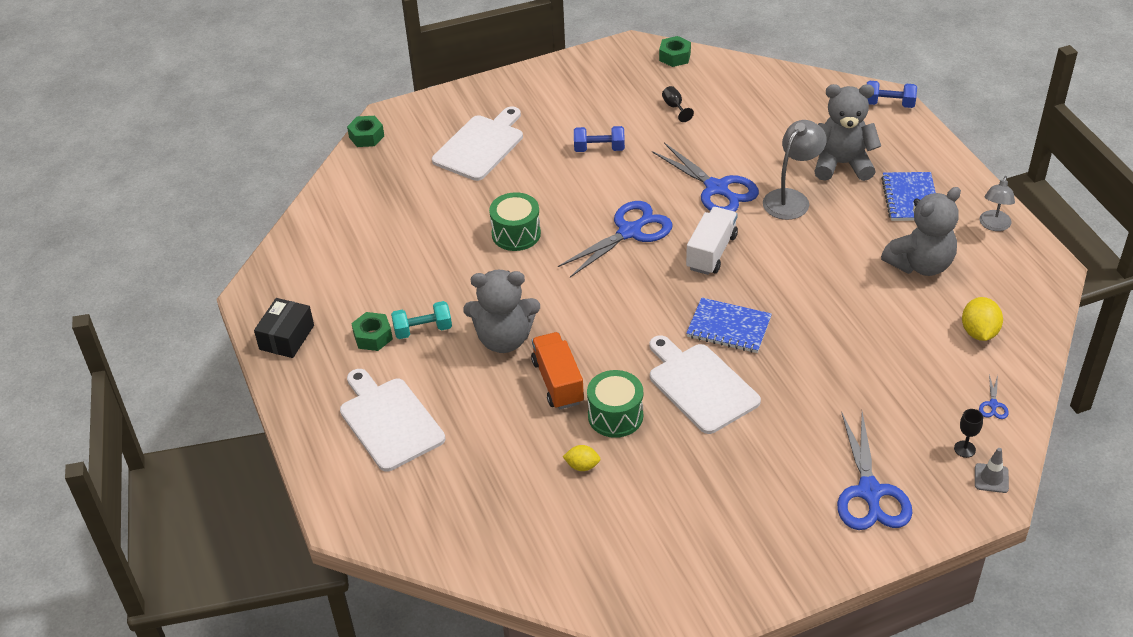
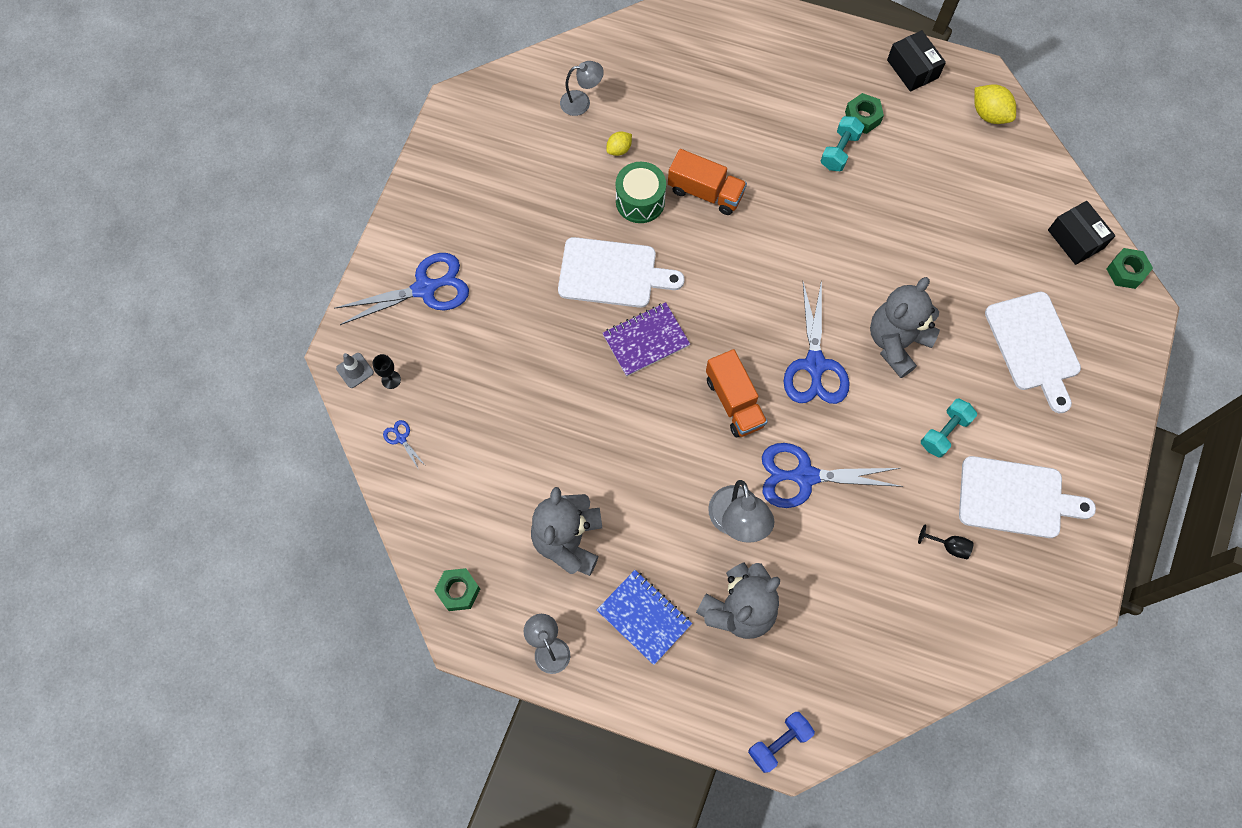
camera: 130 degrees right, 25 degrees up
(364, 170) = (1075, 239): none -> black box
(389, 421) = (769, 75): white cutting board -> white cutting board (1015, 498)
(504, 339) = (780, 192): grey teddy bear -> grey teddy bear (896, 342)
(516, 234) = (890, 285): green drum -> none
(564, 529) = (581, 102): none -> grey lamp
(599, 149) = (944, 432): blue dumbbell -> turquoise dumbbell
(675, 57) = (1030, 620): green nut -> green nut (458, 591)
(711, 252) = (734, 402): white truck -> orange truck
(728, 327) = (646, 340): blue notebook -> purple notebook
(869, 492) = (425, 289): blue scissors -> blue scissors turned 120 degrees clockwise
(979, 332) = (465, 504): yellow lemon -> yellow lemon (989, 114)

